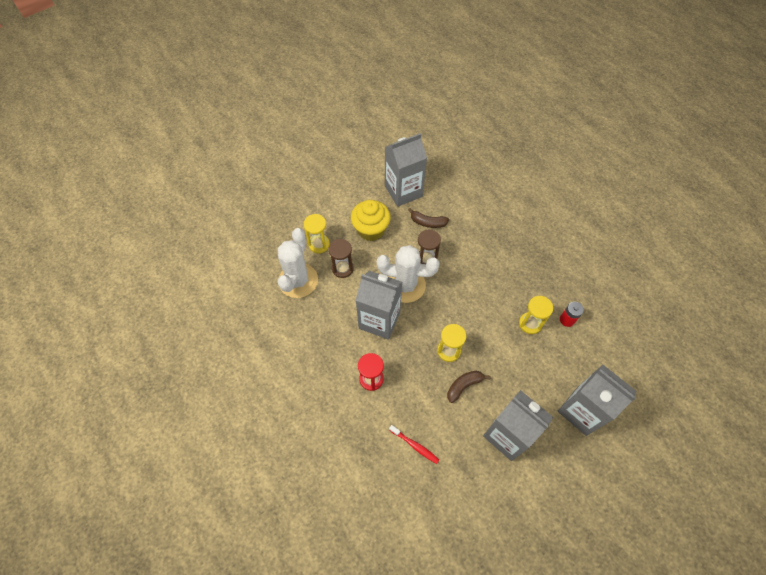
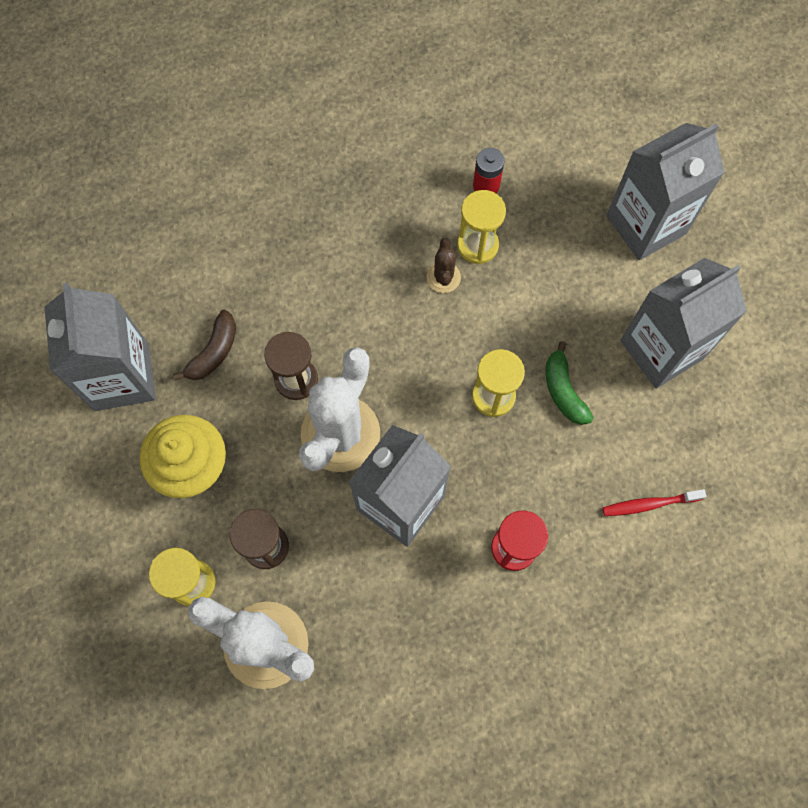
camera: 75 degrees left, 10 degrees up
(414, 445) = (649, 504): red toothbrush -> red toothbrush turned 150 degrees counterclockwise
(464, 386) = (563, 391): brown banana -> green banana
(505, 311) = (443, 277): none -> brown cactus

